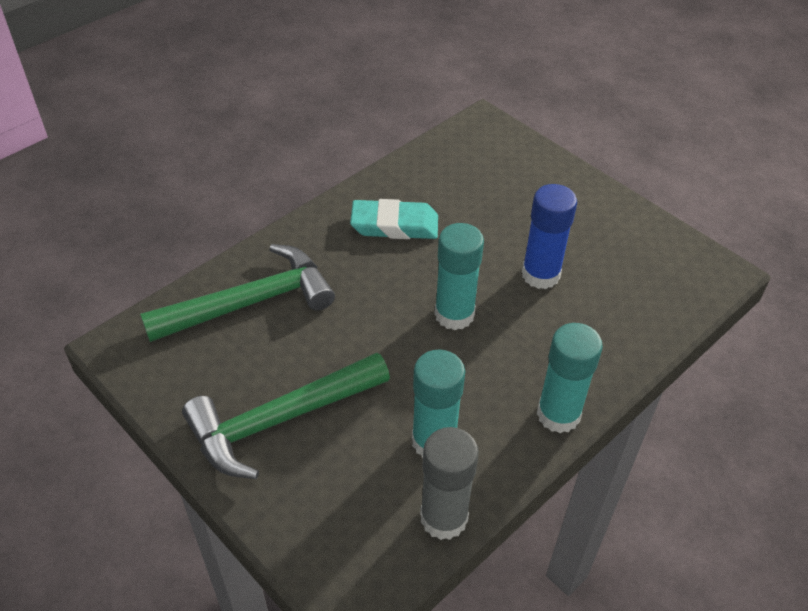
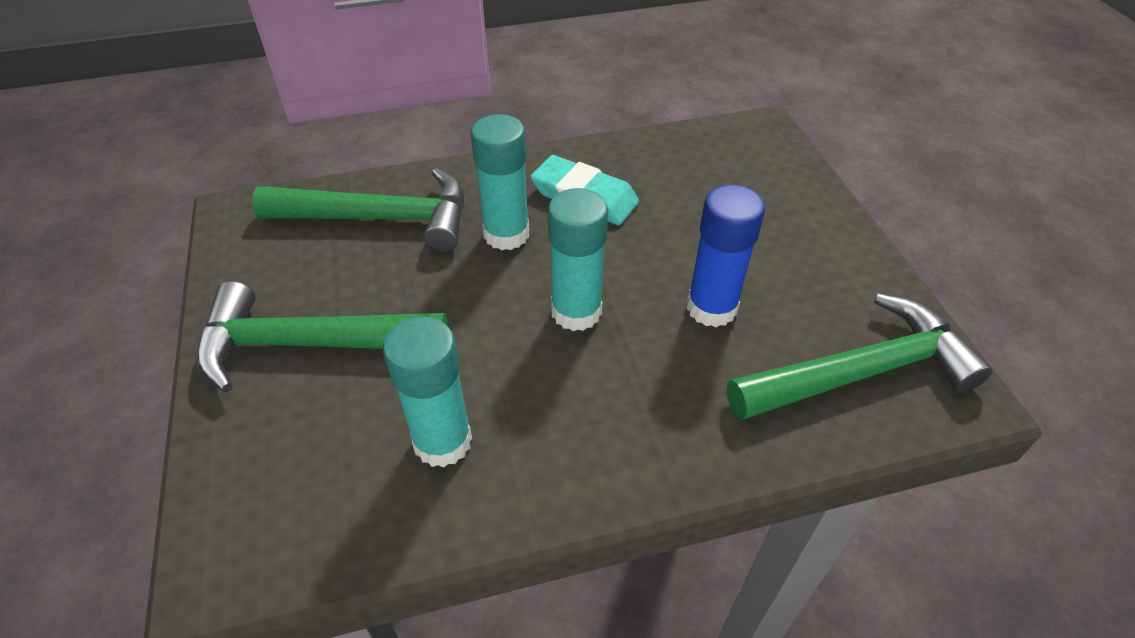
camera: 30 degrees right, 0 degrees up
(443, 518) = (382, 536): grey glue stick -> none
(558, 414) = (612, 480): turquoise glue stick -> turquoise glue stick (506, 234)
(656, 280) = (860, 372): none -> green hammer

